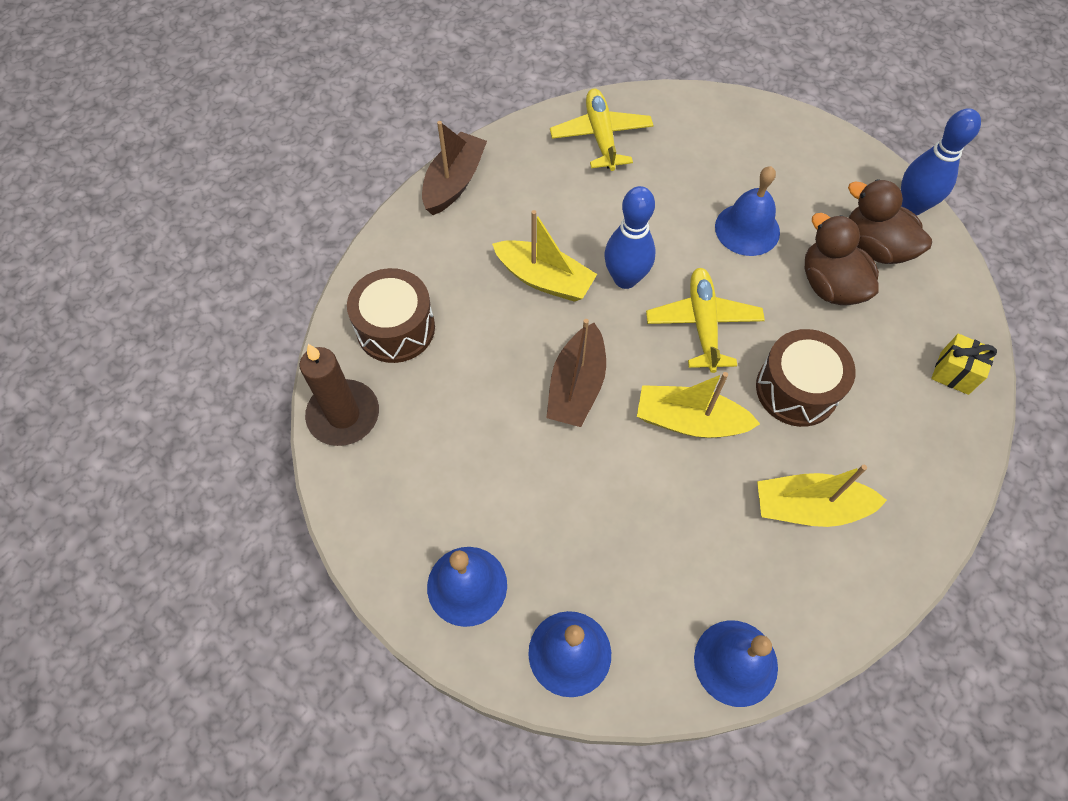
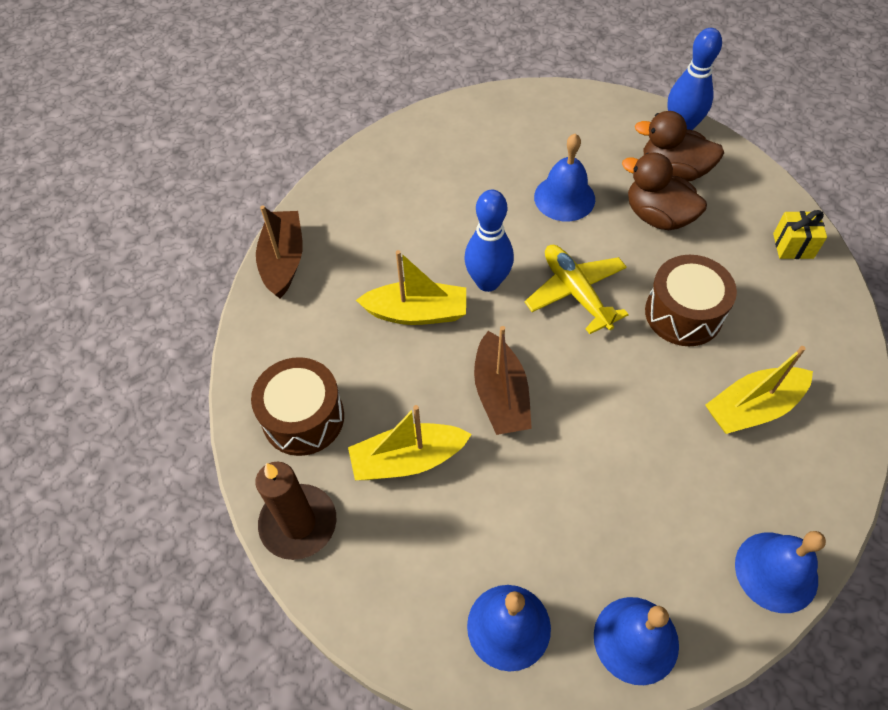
camera: 25 degrees left, 5 degrees down
(601, 136) = (394, 168): yellow plane -> none
(689, 421) = (614, 381): yellow boat -> yellow boat (407, 460)

